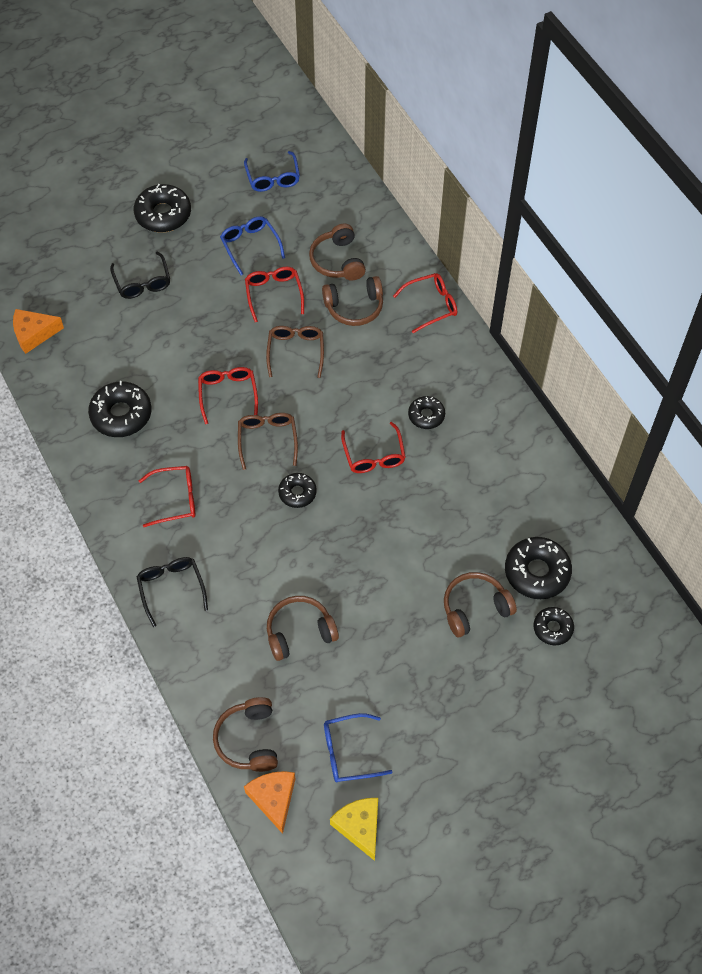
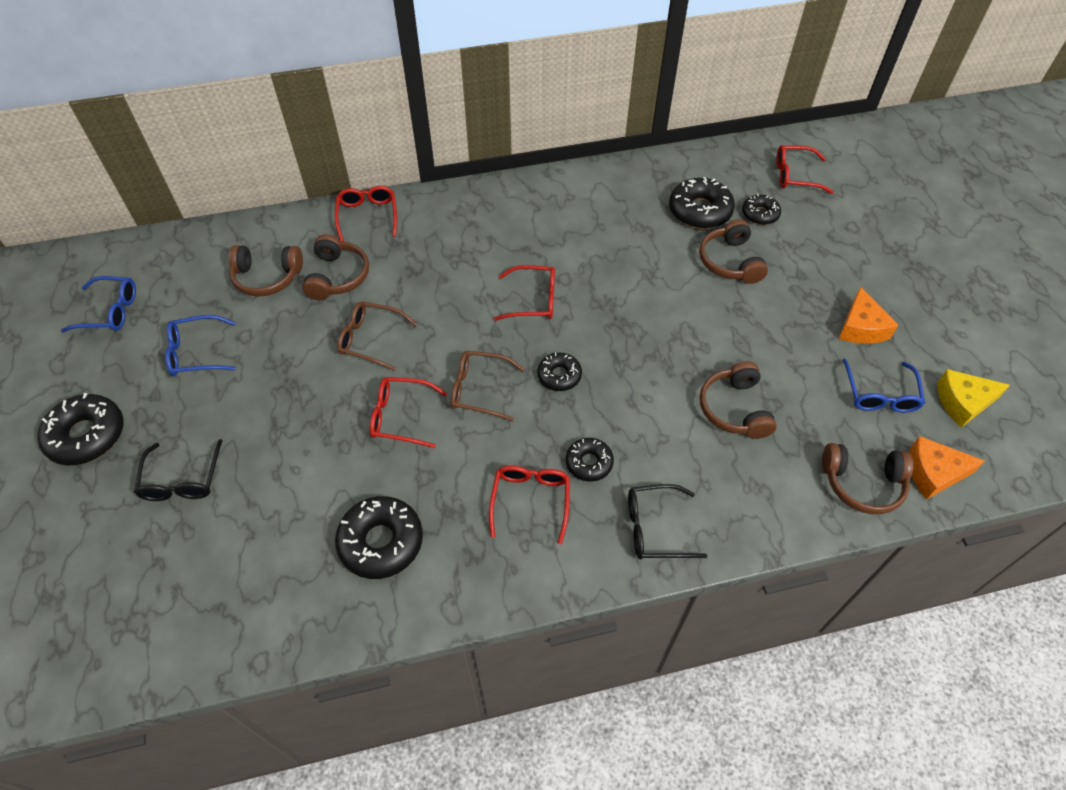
camera: 75 degrees left, 5 degrees down
(34, 334) = (193, 638): orange cheese -> orange cheese (861, 327)
(142, 282) = (182, 479): black glasses -> black glasses turned 90 degrees clockwise
(274, 294) = (280, 344): red glasses -> red glasses (795, 176)
(426, 415) = (500, 249): black donut -> black donut (589, 463)

